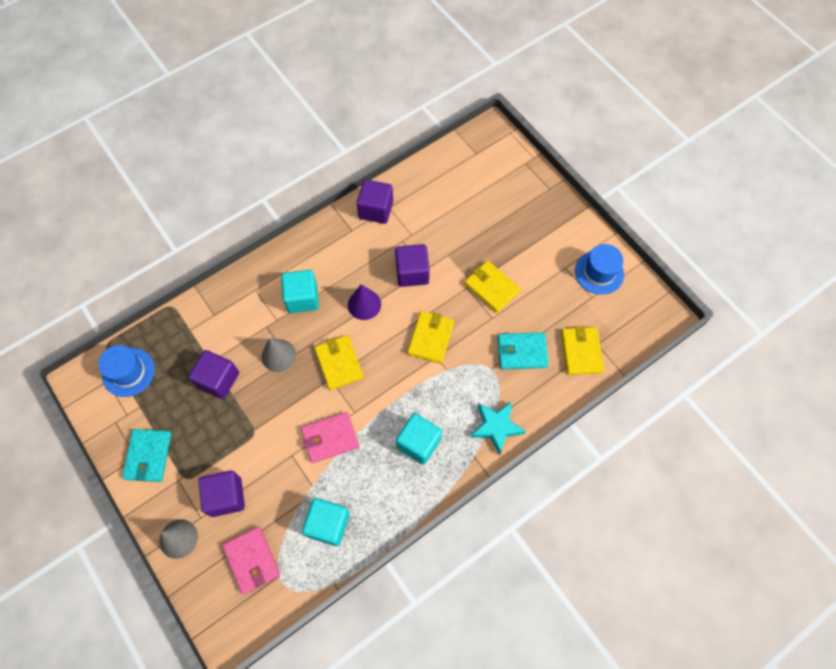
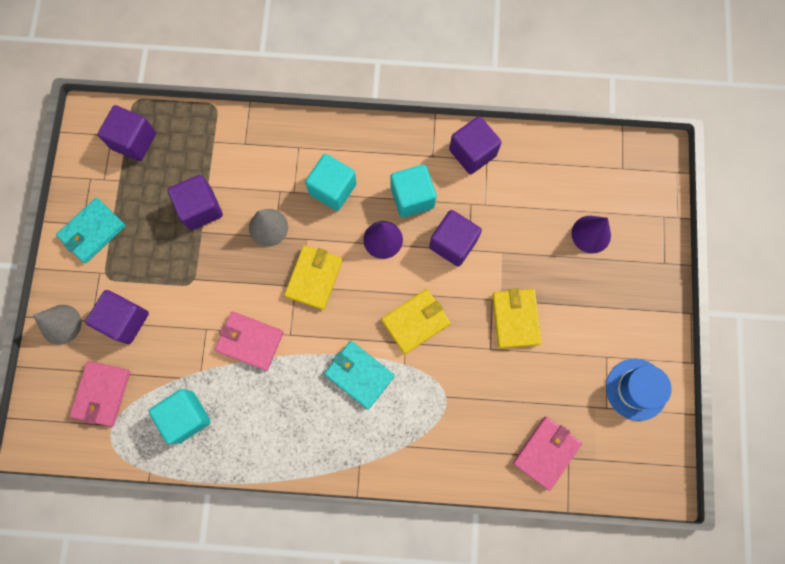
camera: 40 degrees right, 10 degrees up
(128, 372) = (134, 141): blue hat -> purple cube
(419, 443) = (321, 411): turquoise cube -> turquoise cube (412, 197)
(492, 204) = (591, 234): none -> purple cone
(496, 427) = (403, 455): turquoise star -> none
(522, 352) = (489, 405): turquoise wallet -> turquoise wallet (359, 375)
(581, 352) = (546, 452): yellow wallet -> pink wallet

